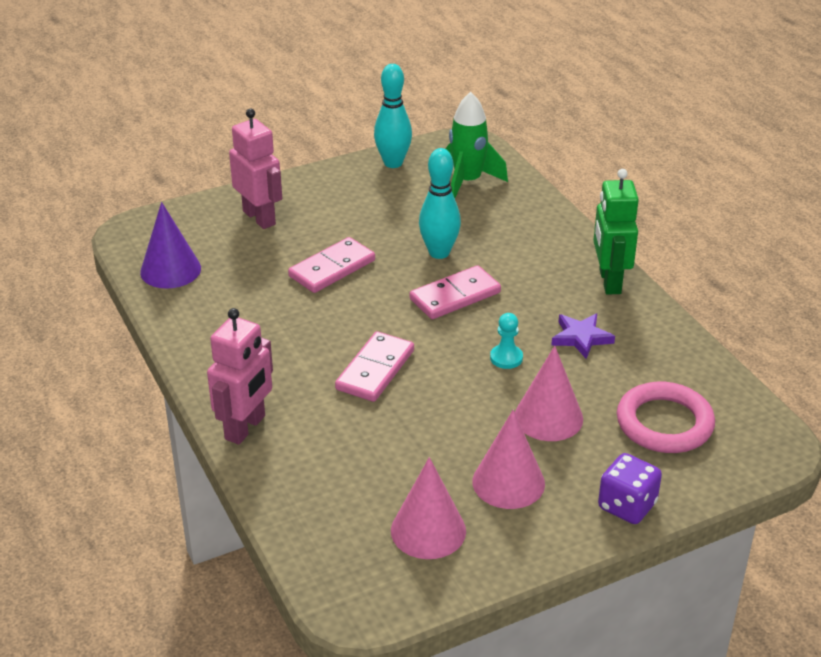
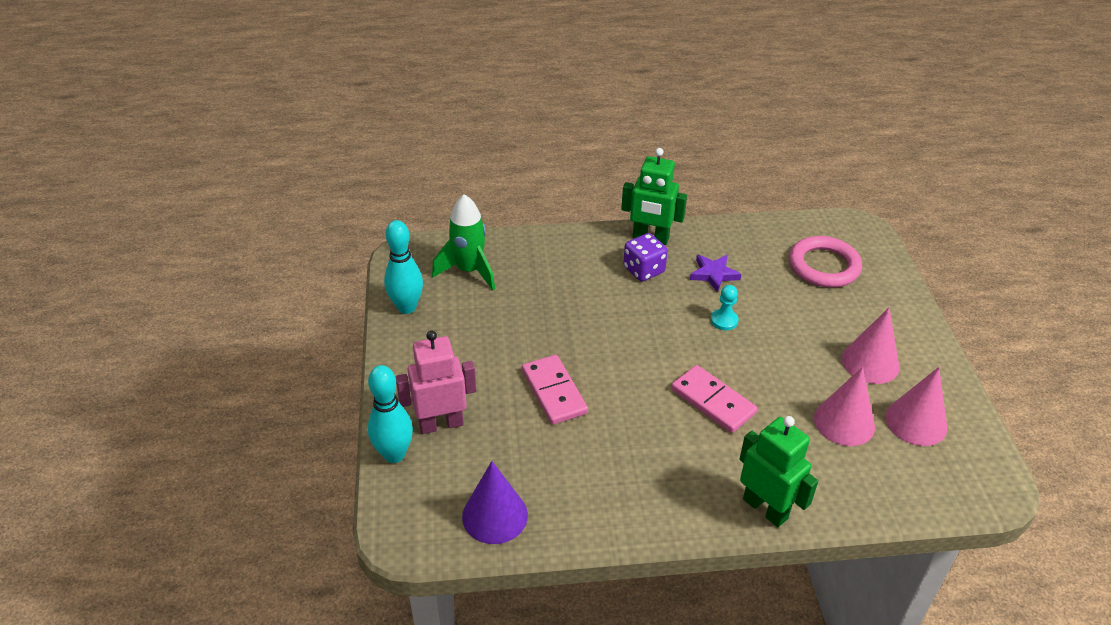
camera: 70 degrees left, 5 degrees up
(245, 428) = (765, 508): pink robot -> green robot
(439, 253) = (565, 317): turquoise bowling pin -> turquoise bowling pin (394, 454)
(455, 296) = (631, 325): pink domino -> none
(548, 417) = (802, 320): pink cone -> pink cone (844, 422)
(627, 506) = (905, 311): purple dice -> purple dice (644, 270)

